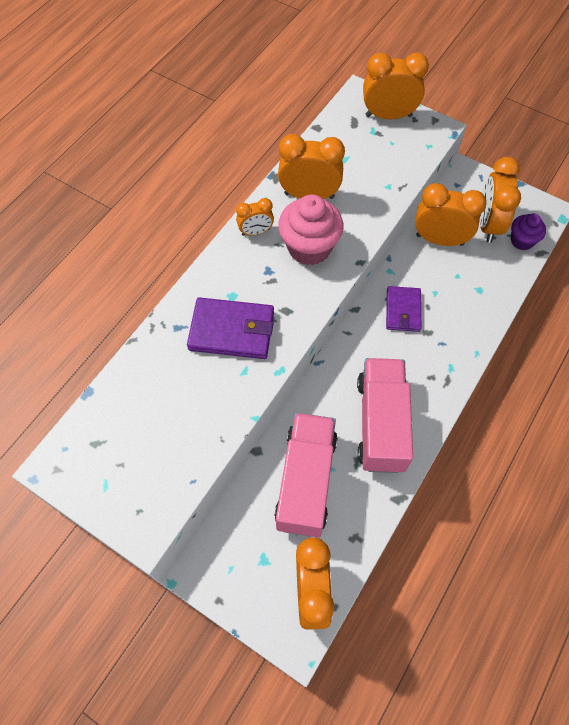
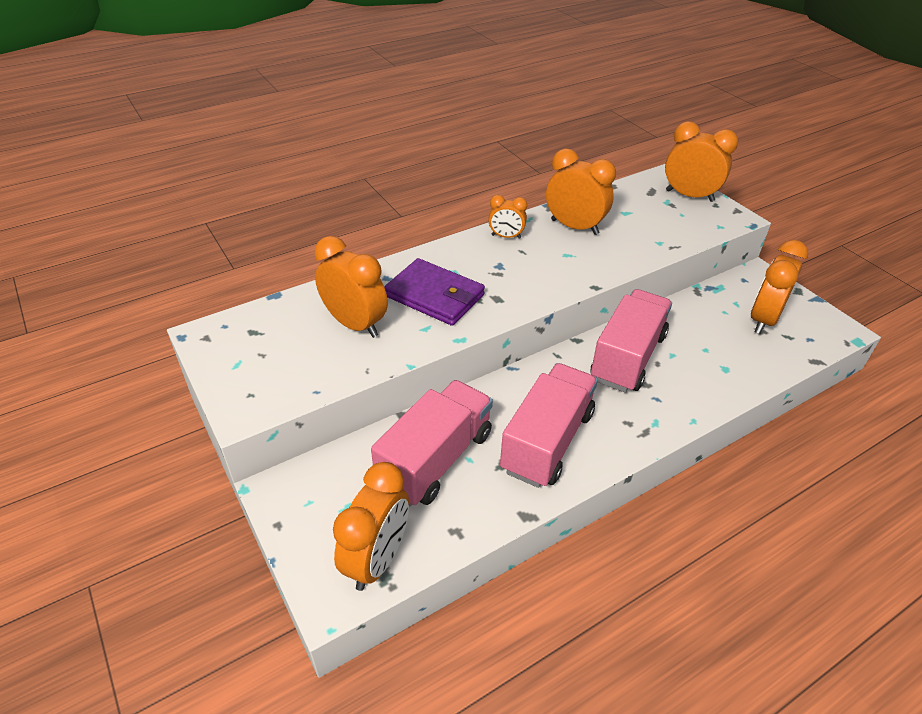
camera: 25 degrees right, 20 degrees down
(309, 247) = (550, 262): pink cupcake -> none
(403, 310) = (627, 357): purple wallet -> pink truck
(439, 240) = (701, 315): orange clock -> orange clock (355, 324)
(522, 241) = (797, 344): purple cupcake -> none

